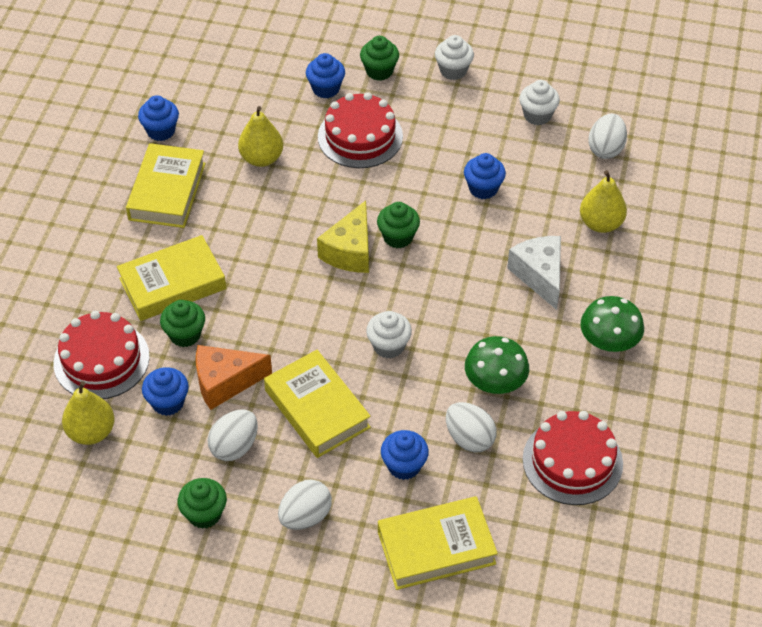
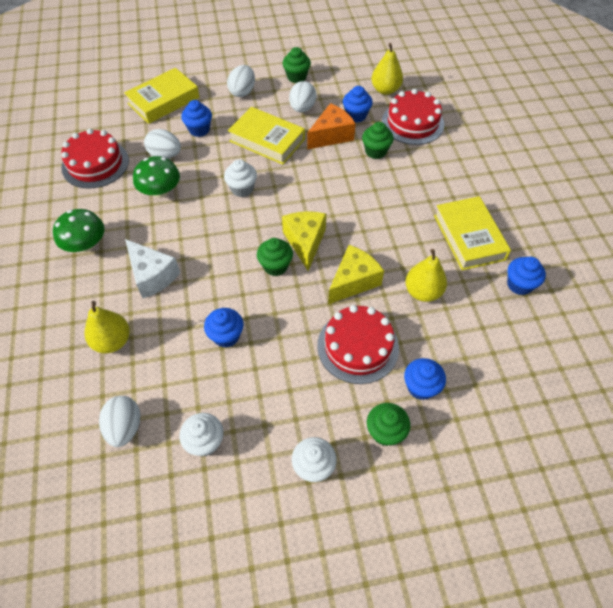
camera: 155 degrees right, 5 degrees up
(173, 284) = (409, 177): yellow book -> none
(324, 193) = (353, 281): none -> yellow cheese

